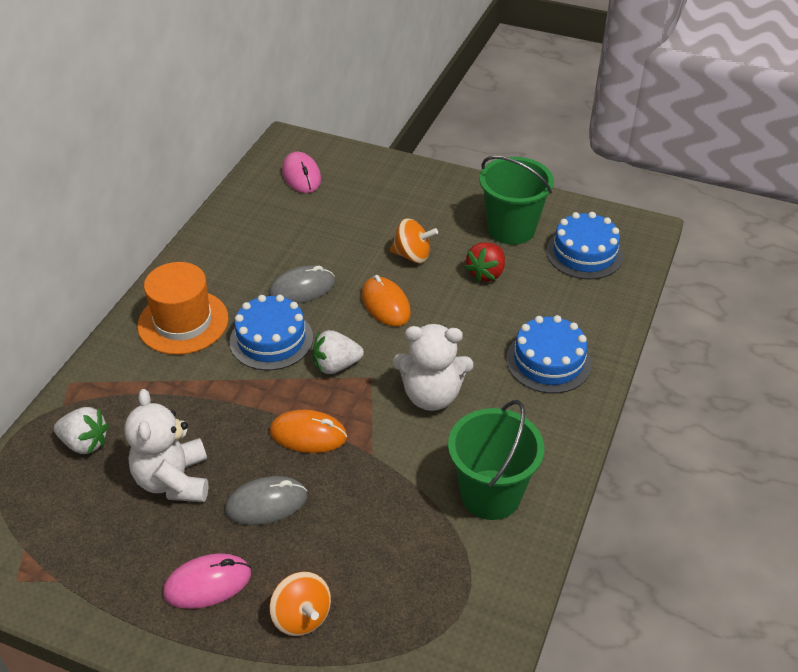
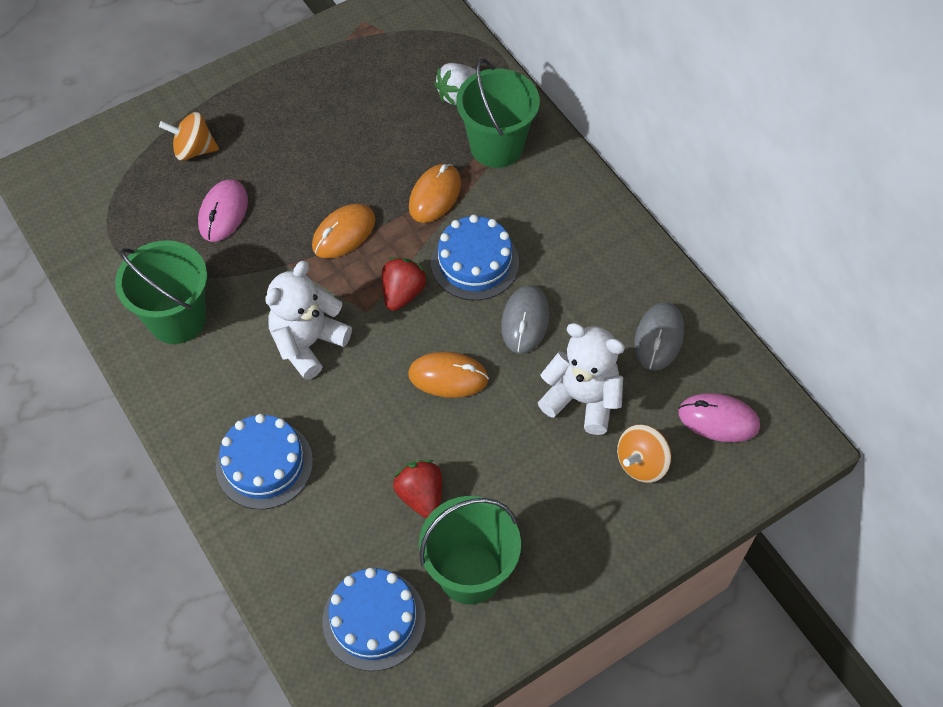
camera: 125 degrees right, 15 degrees up
(134, 385) = (496, 146): none -> green bucket
(174, 480) = (373, 131): white teddy bear -> white teddy bear (582, 399)
(183, 322) = (550, 210): orange hat -> none
(207, 583) = (267, 113): pink mouse -> pink mouse (223, 213)
(220, 397) = (435, 195): none -> orange mouse
(266, 503) = (302, 175): grey mouse -> grey mouse (659, 338)
(336, 365) = (402, 293): white strawberry -> red strawberry
(412, 255) = (501, 445): orange spinning top -> orange spinning top (641, 463)

